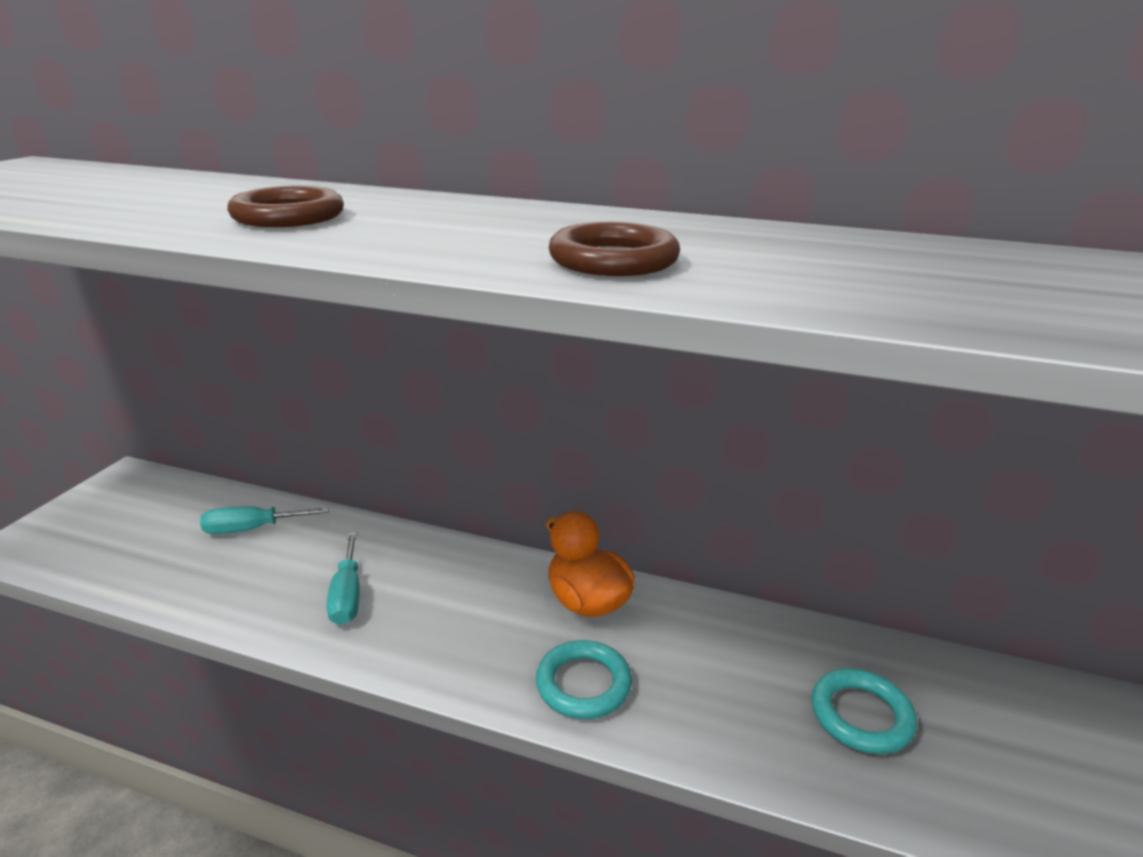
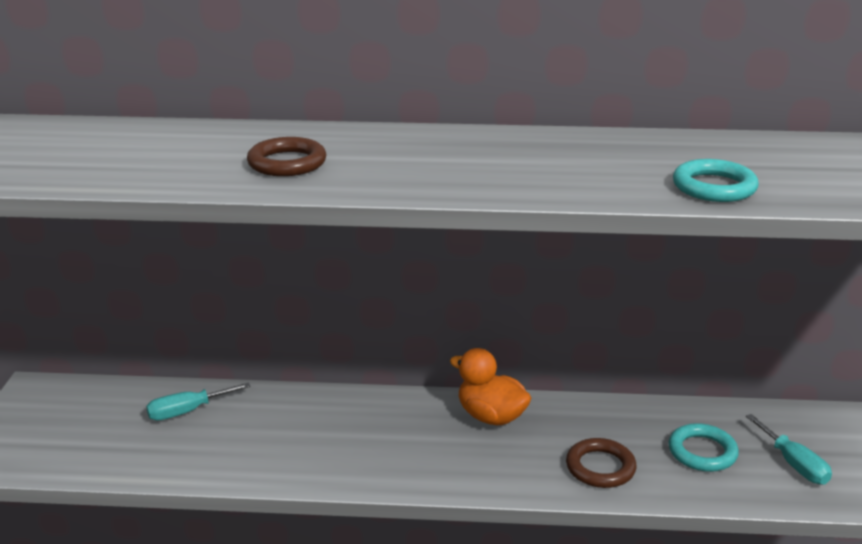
camera: 15 degrees left, 0 degrees up
(347, 595) = (305, 445): turquoise screwdriver -> turquoise screwdriver (794, 464)
(583, 684) = (514, 469): turquoise ring -> turquoise ring (714, 187)
(613, 260) = (538, 177): brown ring -> brown ring (600, 467)

